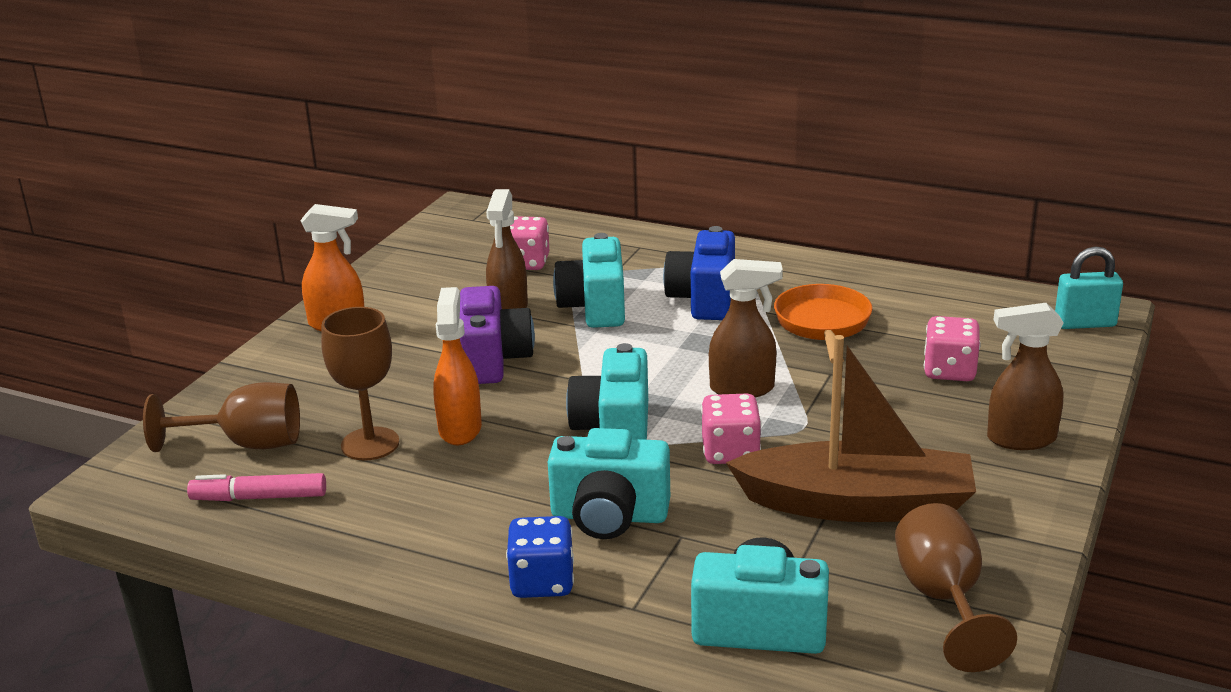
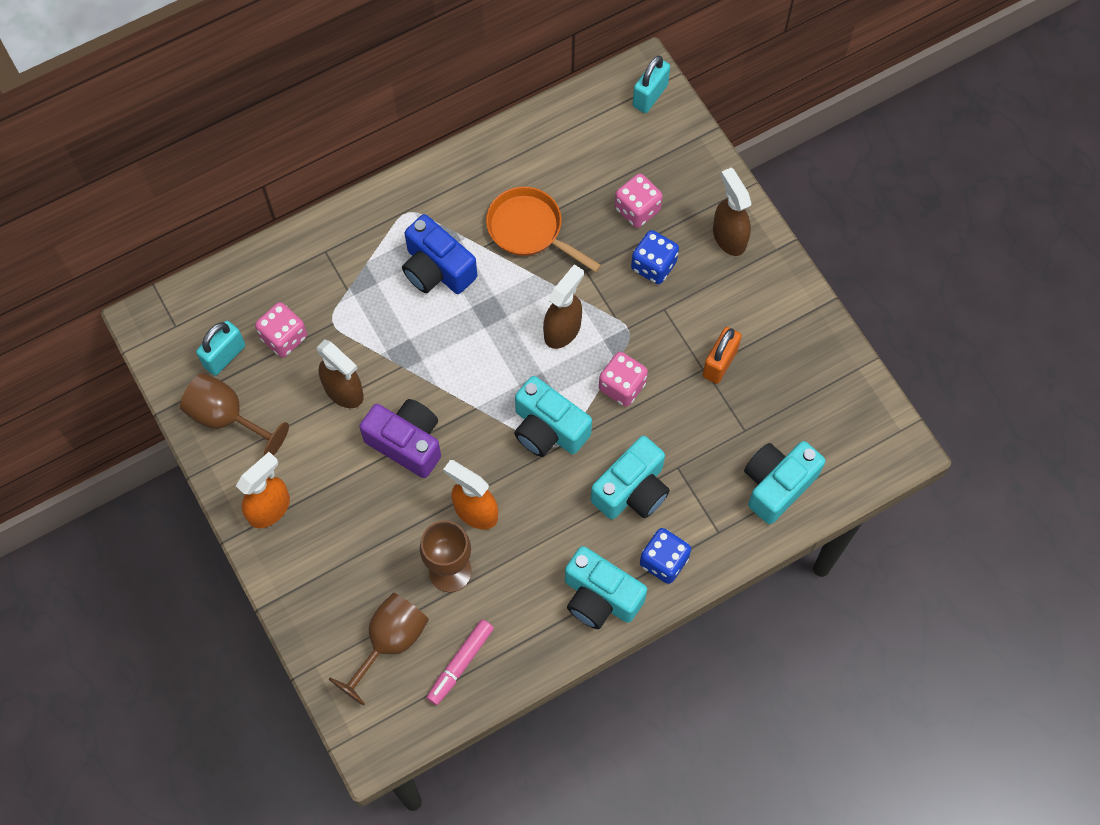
camera: 55 degrees left, 40 degrees up
(471, 247) = (224, 356): none -> turquoise padlock
(594, 307) = (389, 339): turquoise camera -> turquoise camera (600, 597)
(857, 504) = (719, 363): brown boat -> orange padlock
(903, 408) = (653, 265): none -> blue dice
(943, 600) = (822, 389): brown goblet -> brown goblet (227, 417)
(1020, 439) = (729, 237): brown spray bottle -> brown spray bottle turned 120 degrees clockwise

